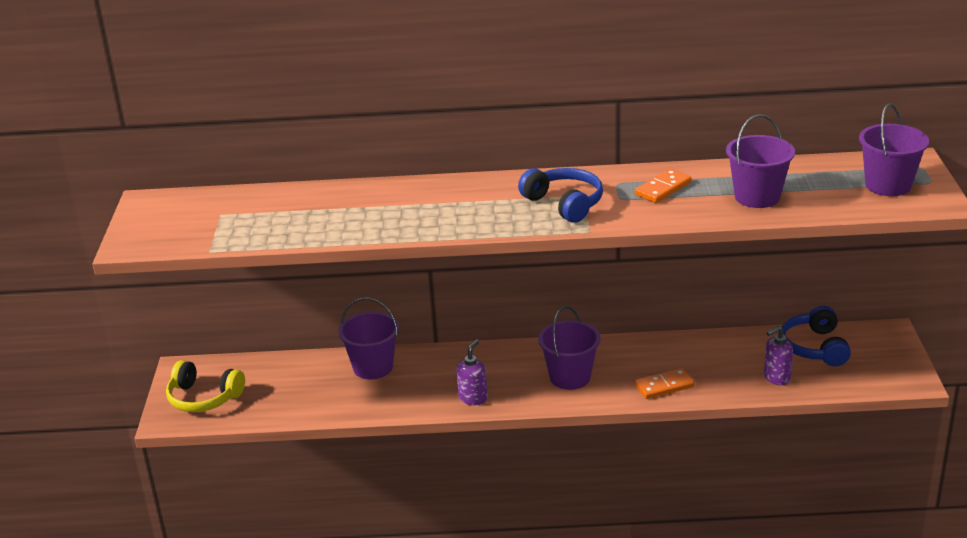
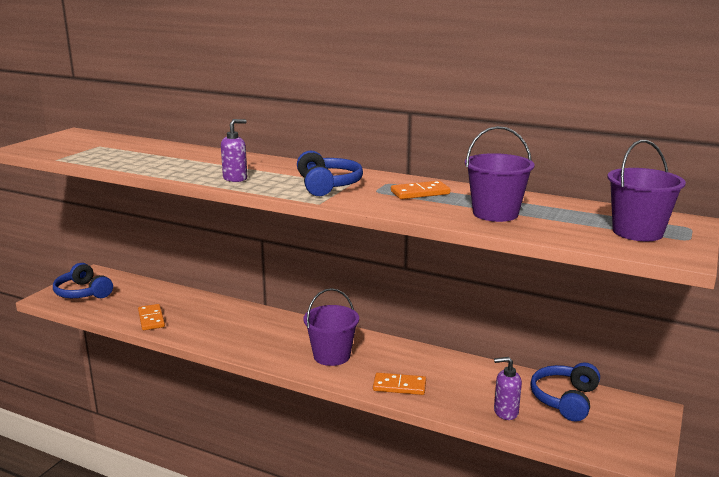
camera: 25 degrees right, 10 degrees down
(203, 398) = (83, 292): yellow headphones -> blue headphones
(331, 402) = (151, 319): none -> orange domino
(373, 367) = (204, 307): purple bucket -> none
(473, 398) = (245, 347): purple soap dispenser -> purple soap dispenser (235, 178)

